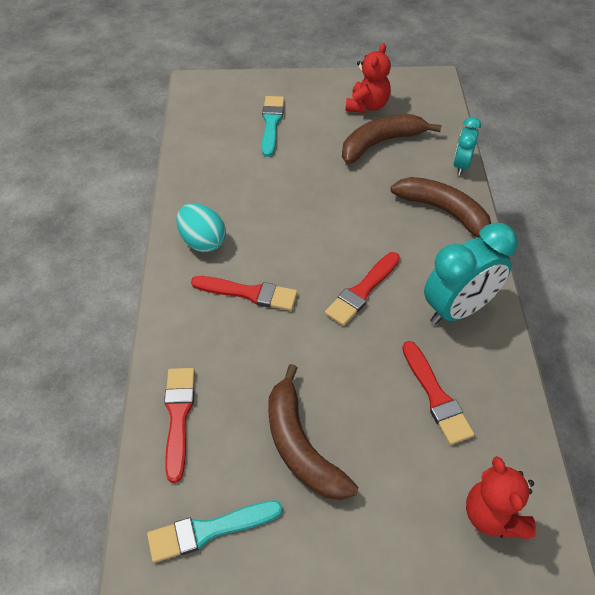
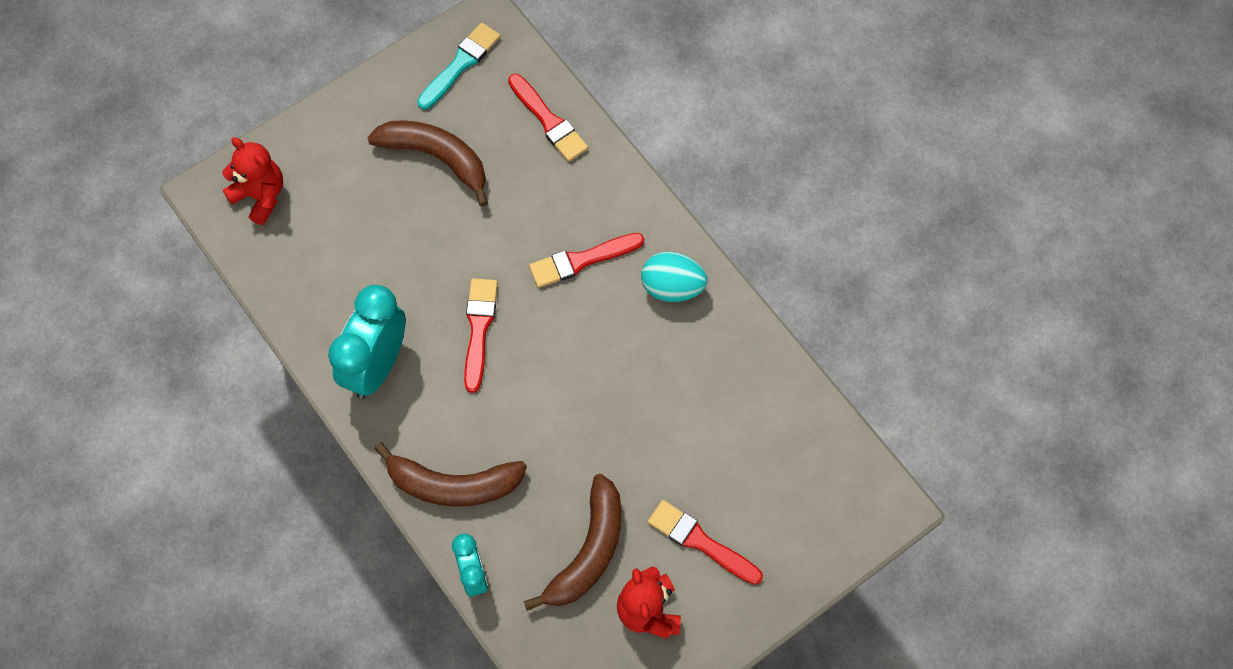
camera: 145 degrees right, 15 degrees up
(271, 123) = (739, 499): turquoise brush -> none
(436, 396) = (352, 264): red brush -> red brush (700, 541)

